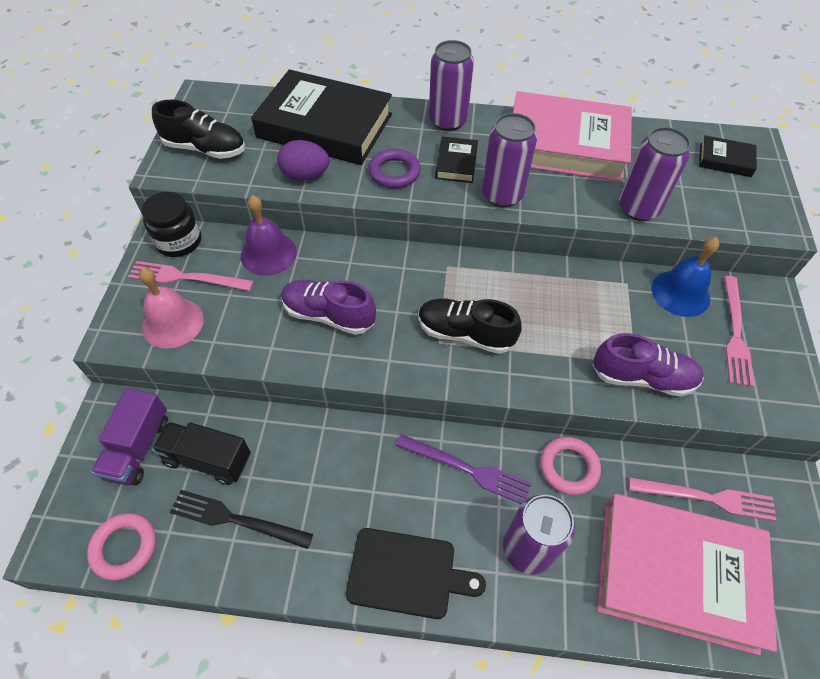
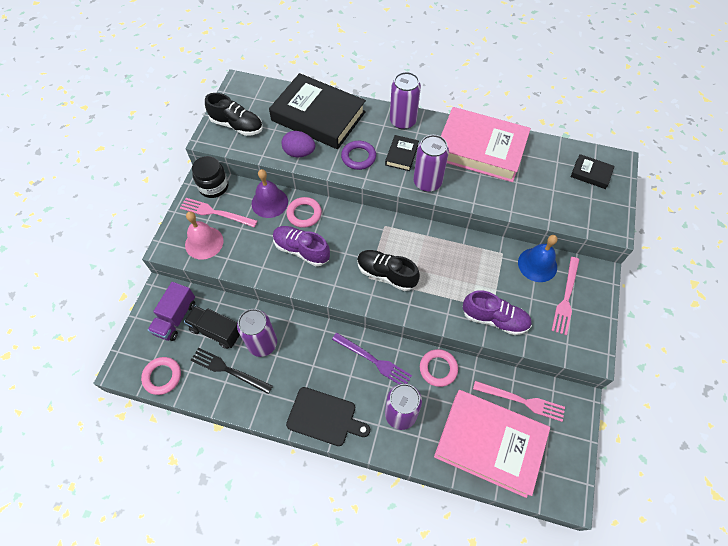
camera: 10 degrees right, 5 degrees up
(324, 264) = (304, 214): none -> pink ring
(638, 208) = (518, 203): purple can -> purple can (262, 344)

